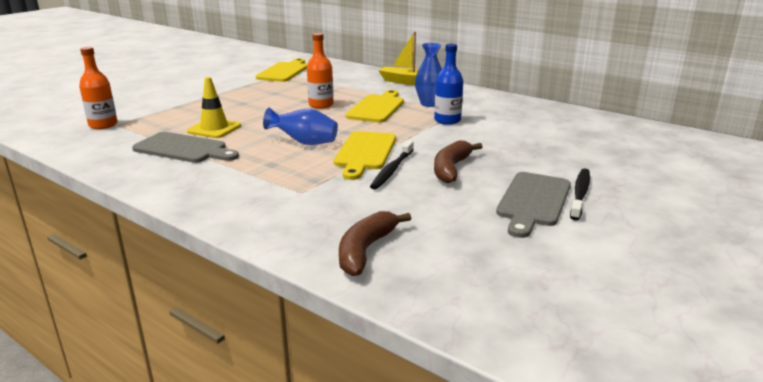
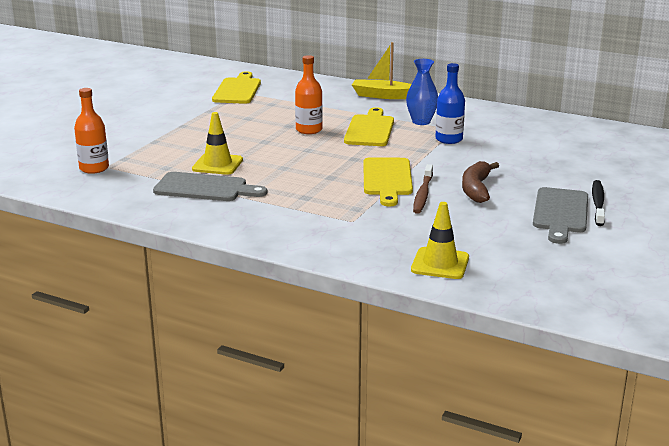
camera: 10 degrees left, 0 degrees up
(304, 143) = (321, 173): blue vase -> none
(366, 250) = (440, 264): brown banana -> yellow traffic cone
(392, 170) = (423, 194): black toothbrush -> brown toothbrush

